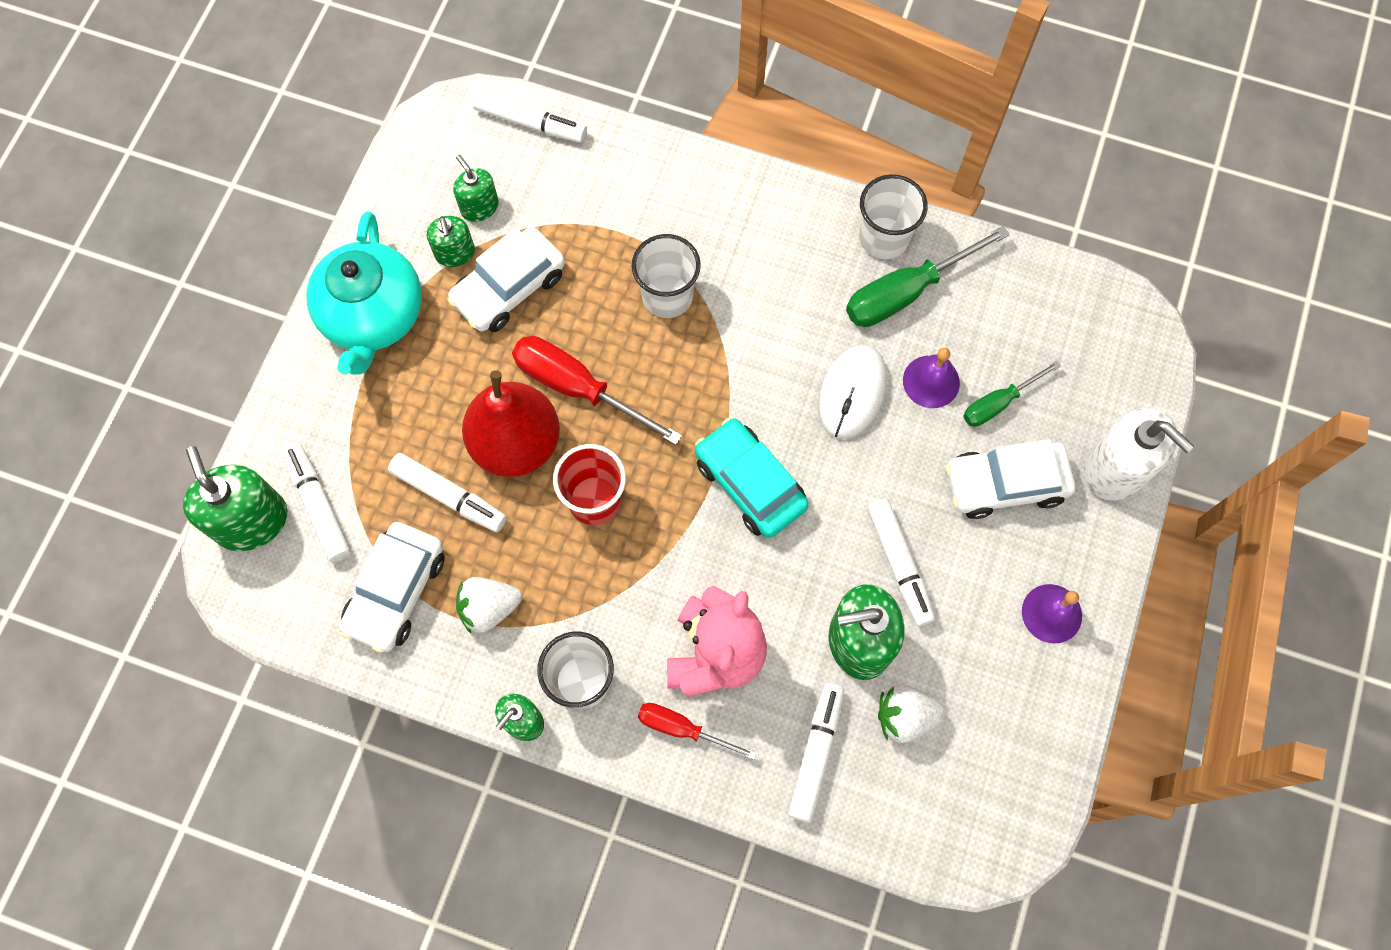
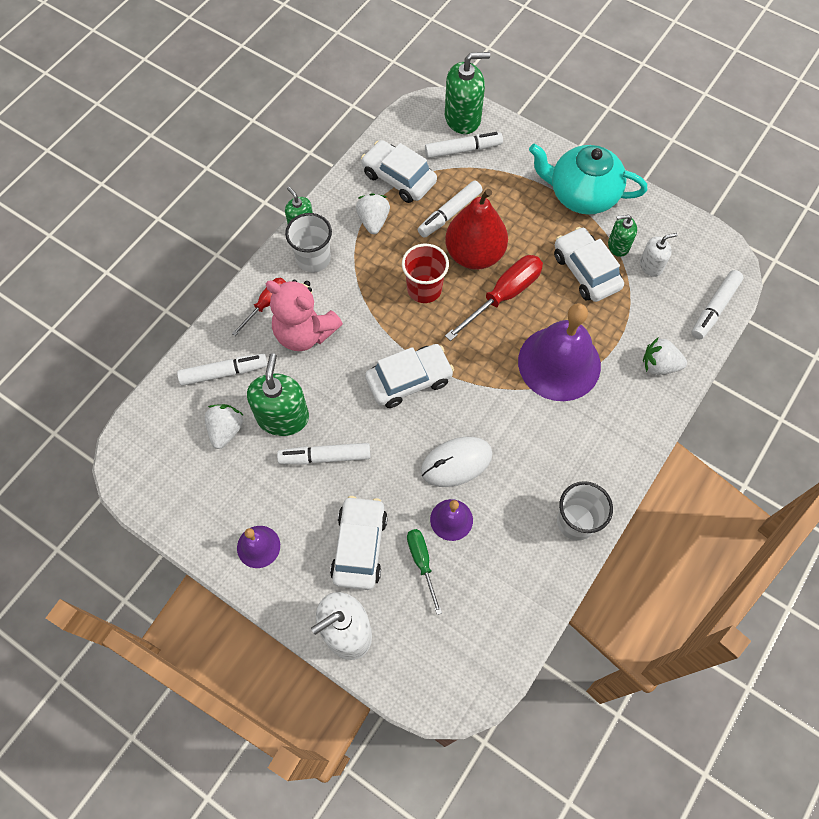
camera: 105 degrees right, 5 degrees down
(479, 207) = (651, 265): green soap dispenser -> white soap dispenser
(636, 176) = (659, 365): none -> white strawberry
(667, 296) = (559, 363): white cup -> purple bell
(750, 483) = (409, 380): turquoise car -> white car
(816, 753) = (224, 372): white marker -> white marker turned 45 degrees counterclockwise
(852, 393) = (456, 462): white mouse -> white mouse turned 60 degrees counterclockwise
(906, 292) = (527, 524): green screwdriver -> none

